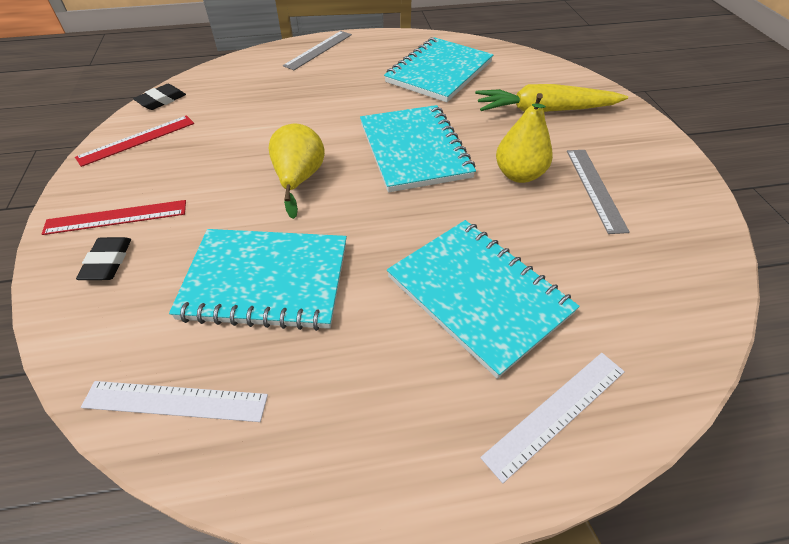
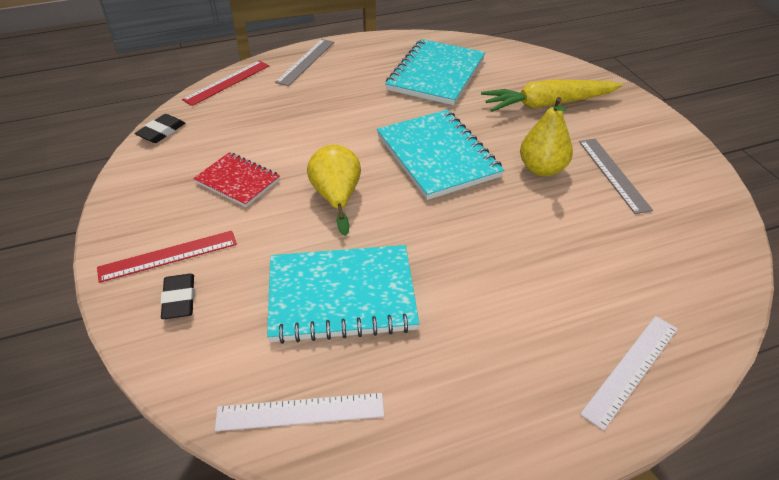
camera: 10 degrees left, 5 degrees down
(137, 140) = (154, 176): red ruler -> red ruler (227, 82)
(211, 153) = (238, 181): none -> red notebook
(478, 295) = (538, 282): turquoise notebook -> none

